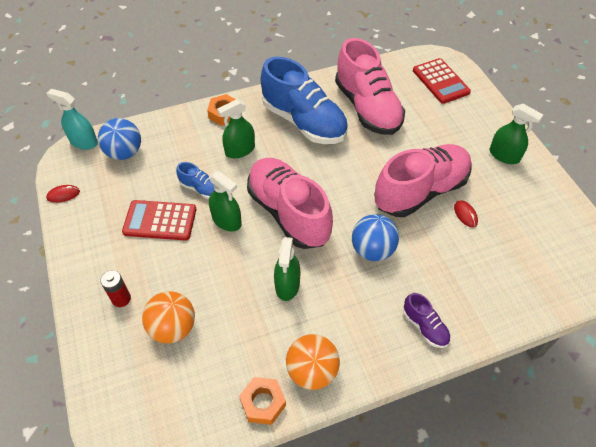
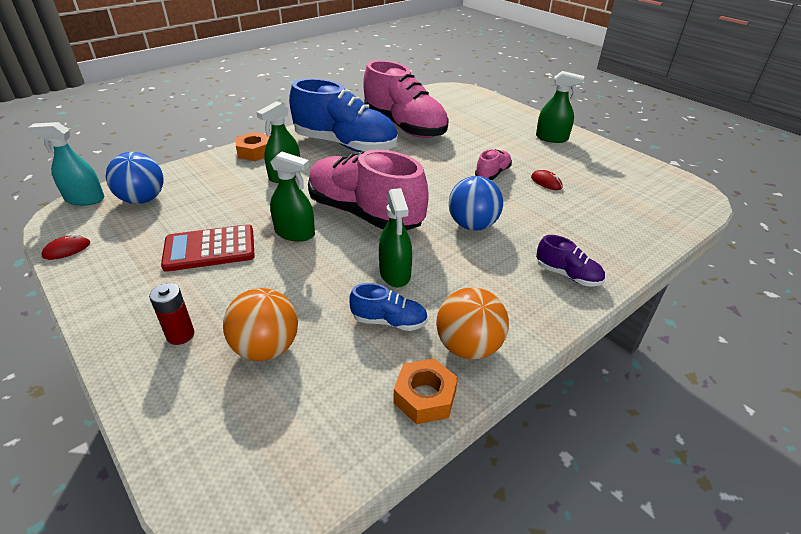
camera: 20 degrees left, 15 degrees down
(201, 189) = (252, 212): blue shoe -> blue shoe (389, 321)
(420, 191) = (492, 173): pink shoe -> pink shoe, size x0.44
(440, 81) = (462, 102): red calculator -> none

